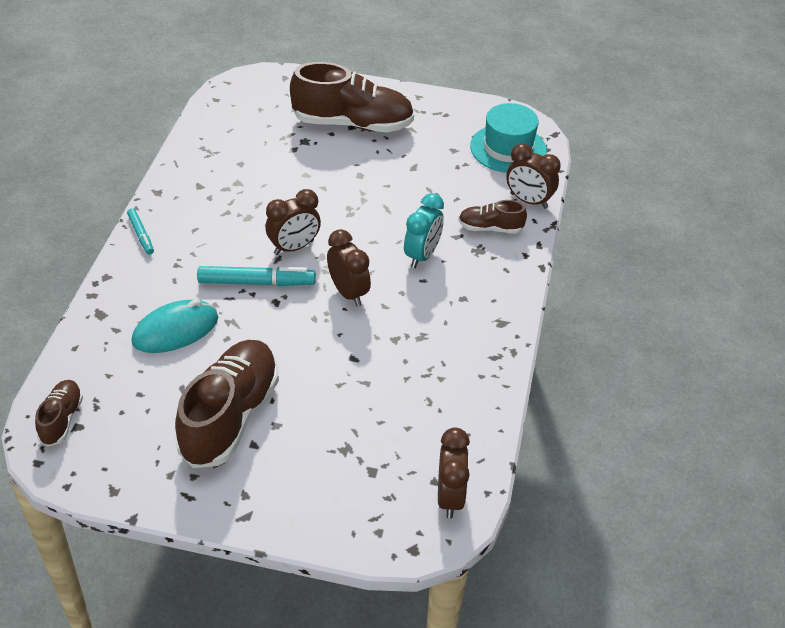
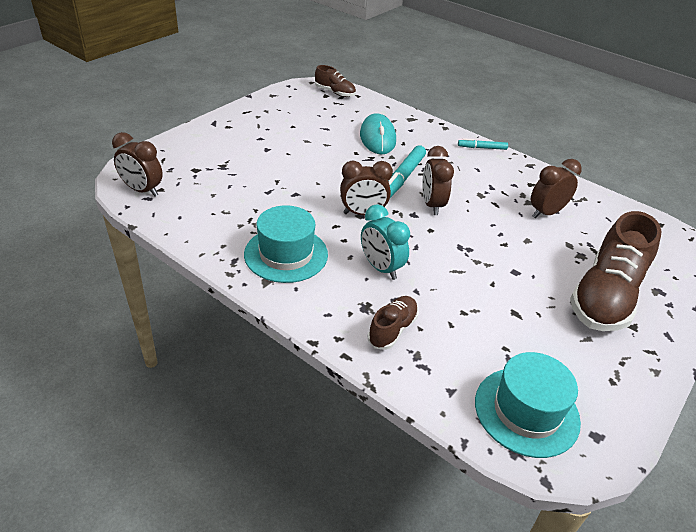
camera: 115 degrees right, 5 degrees down
(230, 416) = (289, 137): brown shoe -> none
(456, 324) = (286, 254): none -> turquoise hat
(528, 201) = (420, 382): brown clock -> brown clock (546, 213)

